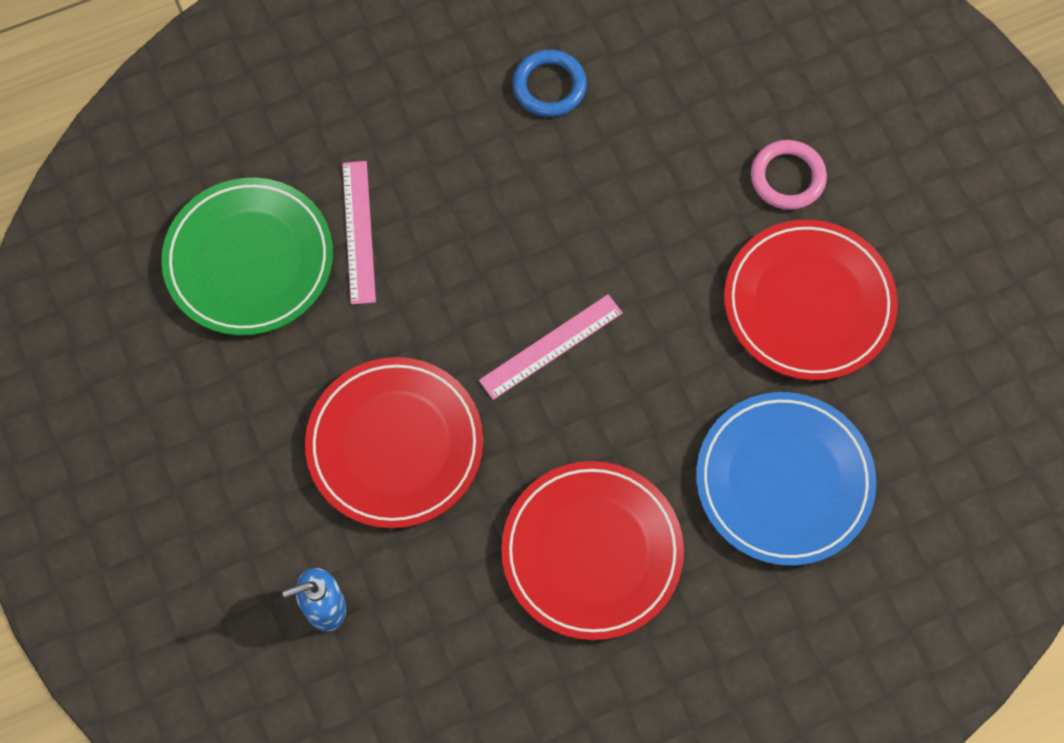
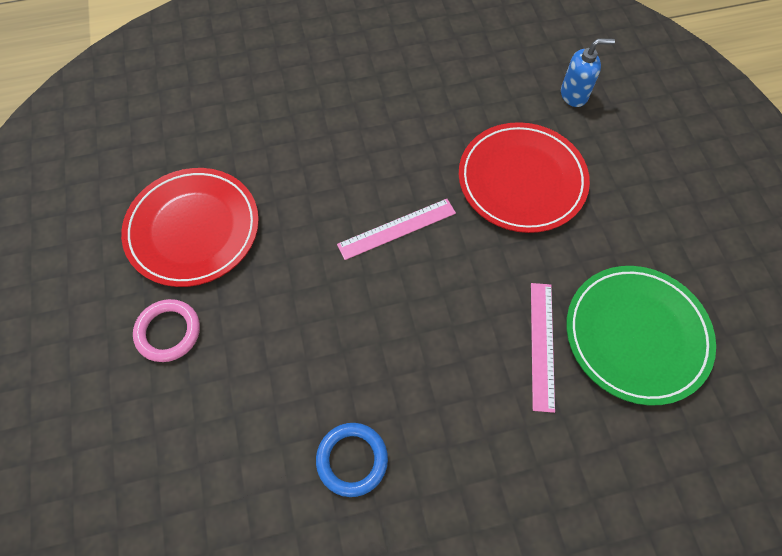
camera: 170 degrees left, 5 degrees down
(592, 552) = (395, 99): red plate -> none
(784, 480) = (256, 120): blue plate -> none

